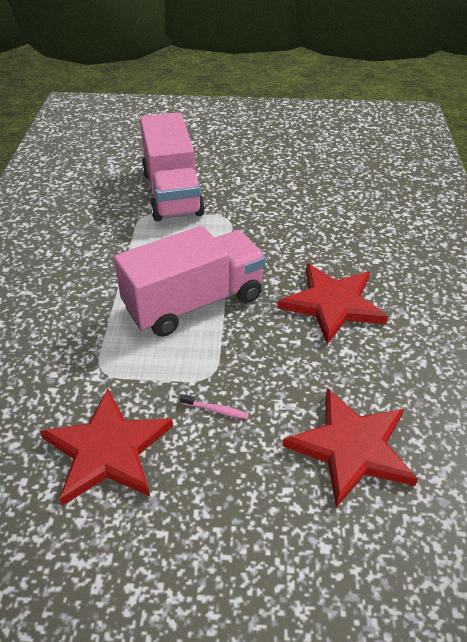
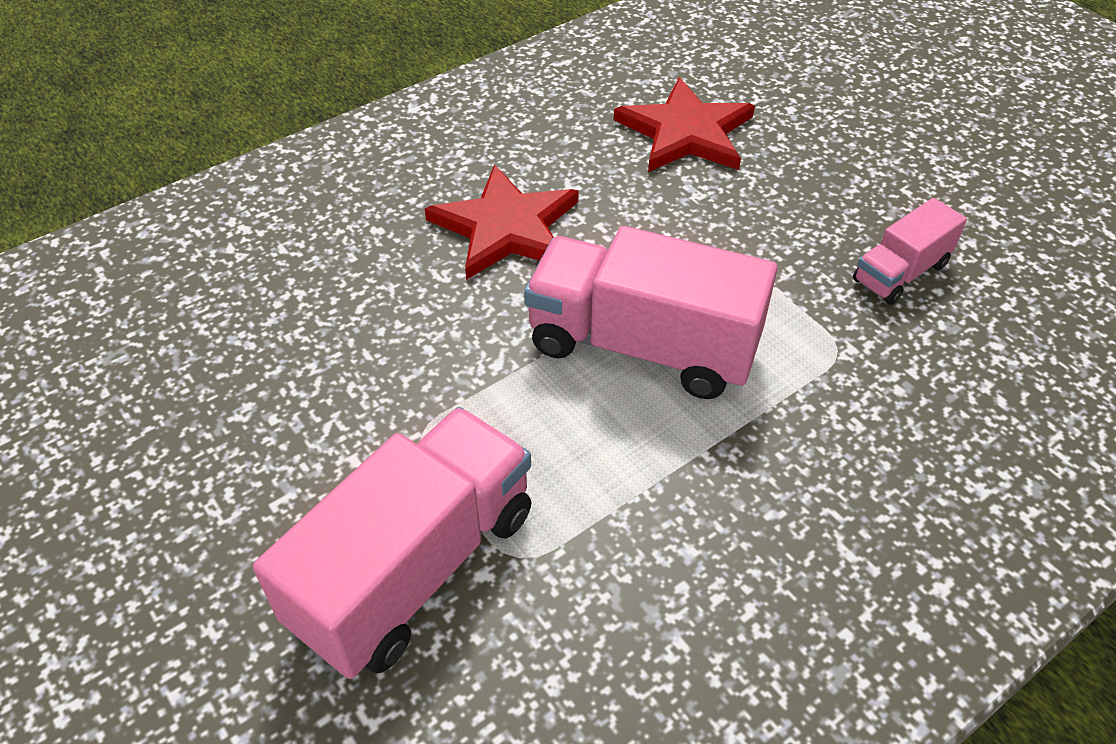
camera: 130 degrees left, 5 degrees up
(108, 450) = (900, 273): red star -> pink truck
(216, 410) = (761, 231): pink toothbrush -> none

